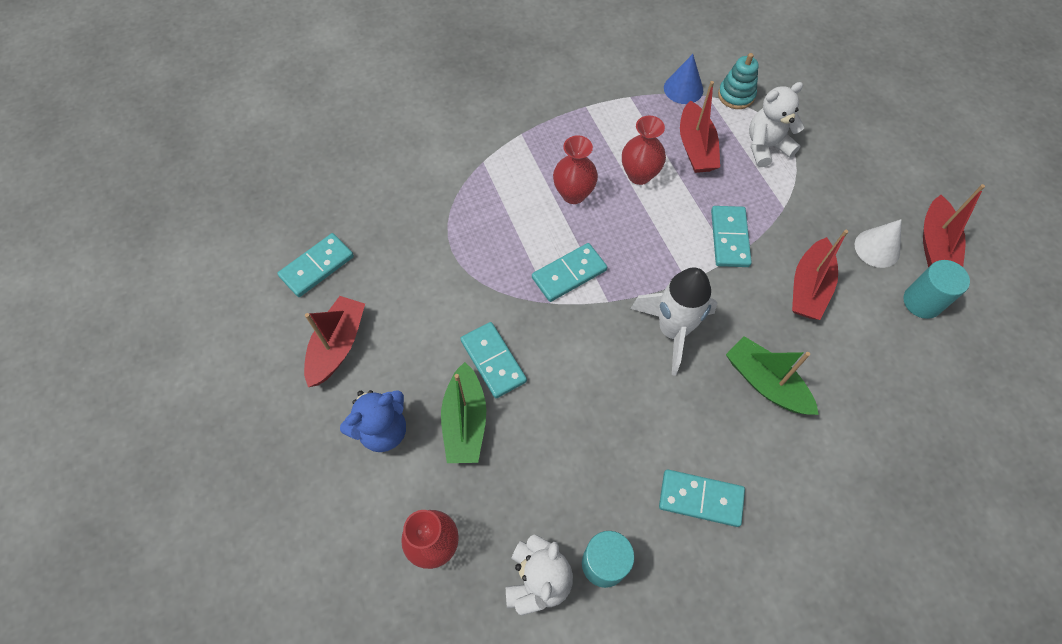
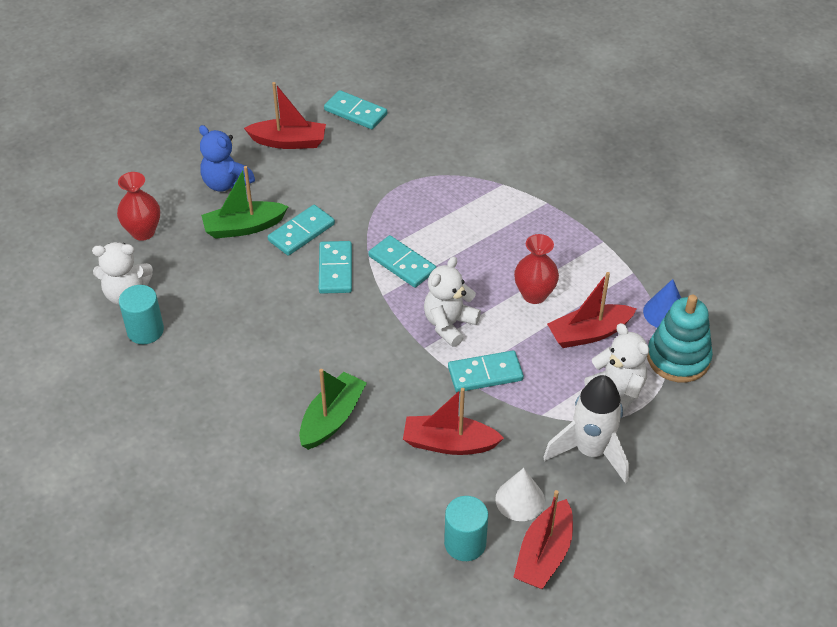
camera: 75 degrees right, 15 degrees down
(573, 194) = (491, 251): red vase -> none
(661, 252) = (449, 324): none -> white teddy bear
(672, 330) = (366, 344): white rocket -> white rocket (591, 451)
(700, 499) = (210, 384): turquoise domino -> turquoise domino (335, 269)
(736, 95) = (678, 358): turquoise stacking toy -> turquoise stacking toy, size x1.51
(935, 245) = (544, 554): red boat -> red boat turned 60 degrees counterclockwise

